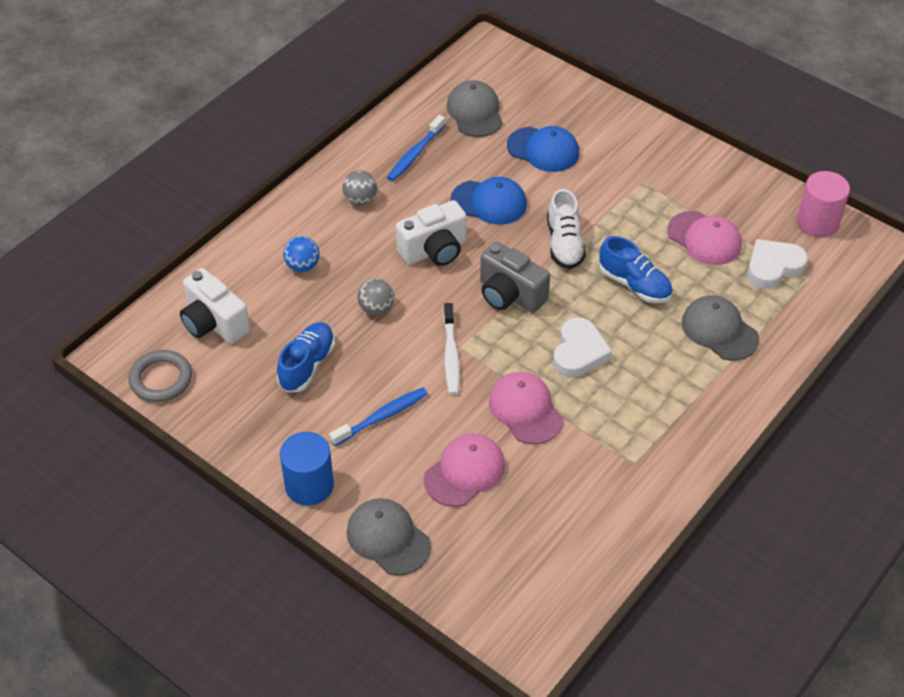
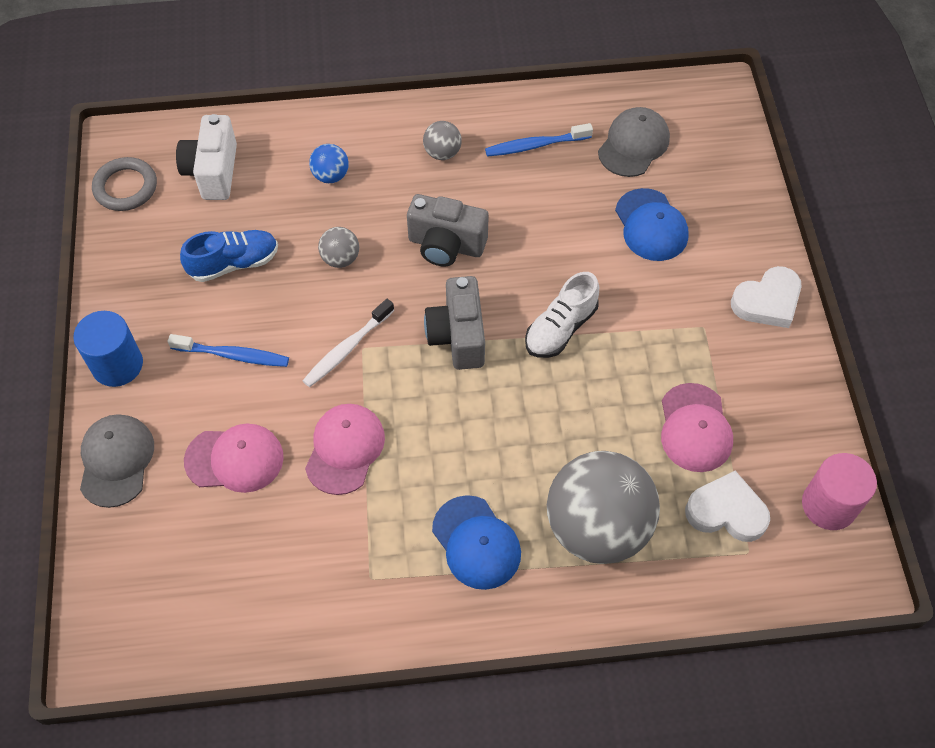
camera: 45 degrees right, 10 degrees up
(434, 250) = (446, 245): white camera -> grey camera
(489, 202) = (543, 238): blue cap -> blue cap (476, 542)
(579, 352) = (450, 438): white heart -> white heart (767, 301)
(634, 284) = (575, 417): blue shoe -> none
(719, 330) = (597, 527): grey cap -> grey ball

